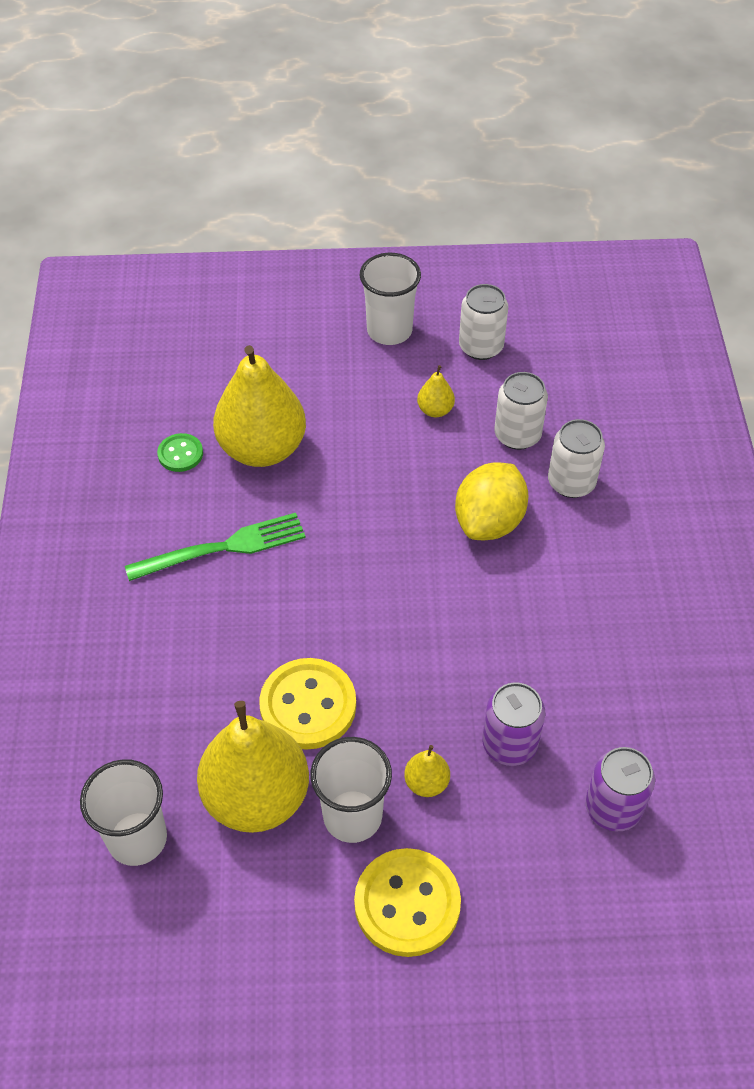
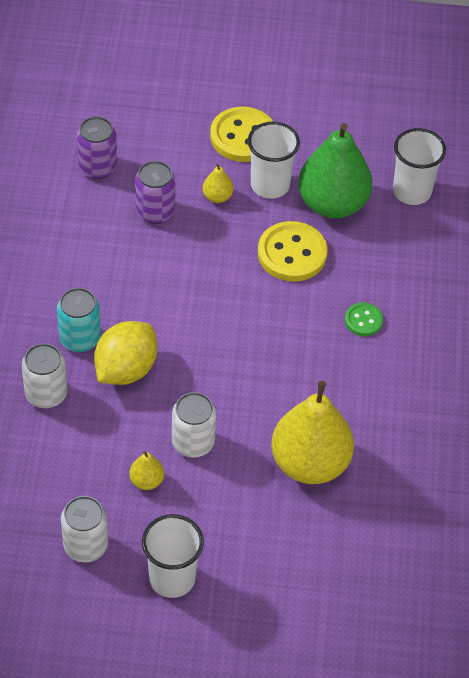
camera: 175 degrees left, 0 degrees up
(180, 454) = (383, 468): green button -> green button (363, 320)
(224, 547) = (348, 377): green fork -> none
(257, 797) = (332, 204): yellow pear -> green pear
(517, 435) = (78, 445): white can -> white can (193, 442)
(554, 550) = (80, 338): none -> turquoise can

